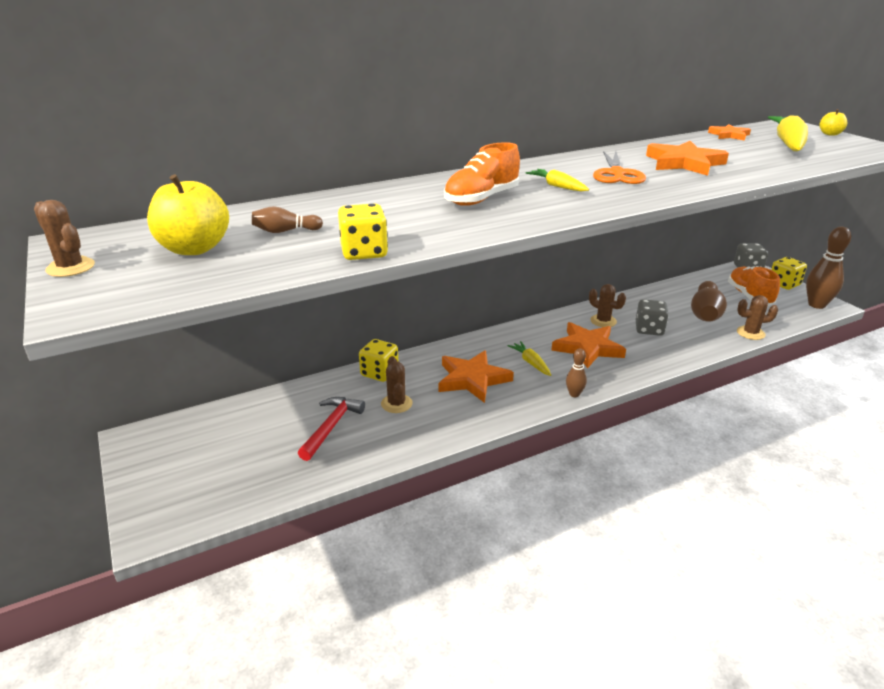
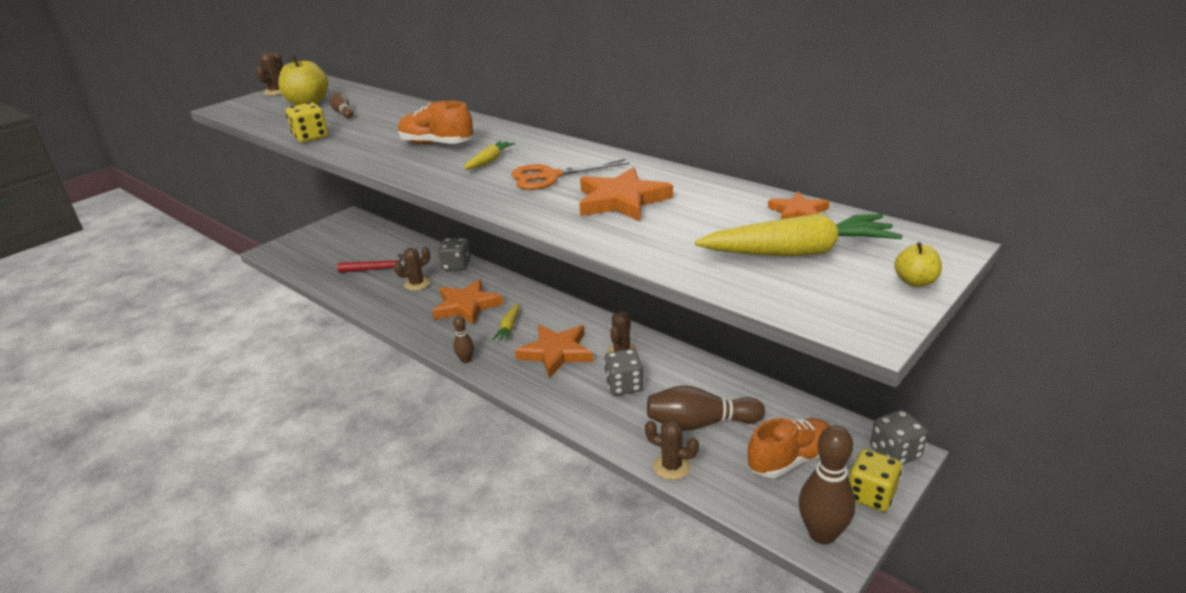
camera: 70 degrees right, 0 degrees up
(379, 373) = (456, 266): yellow dice -> grey dice
(531, 363) = (509, 327): yellow carrot -> yellow carrot turned 150 degrees clockwise
(750, 333) = (671, 466): brown cactus -> brown cactus turned 45 degrees counterclockwise

